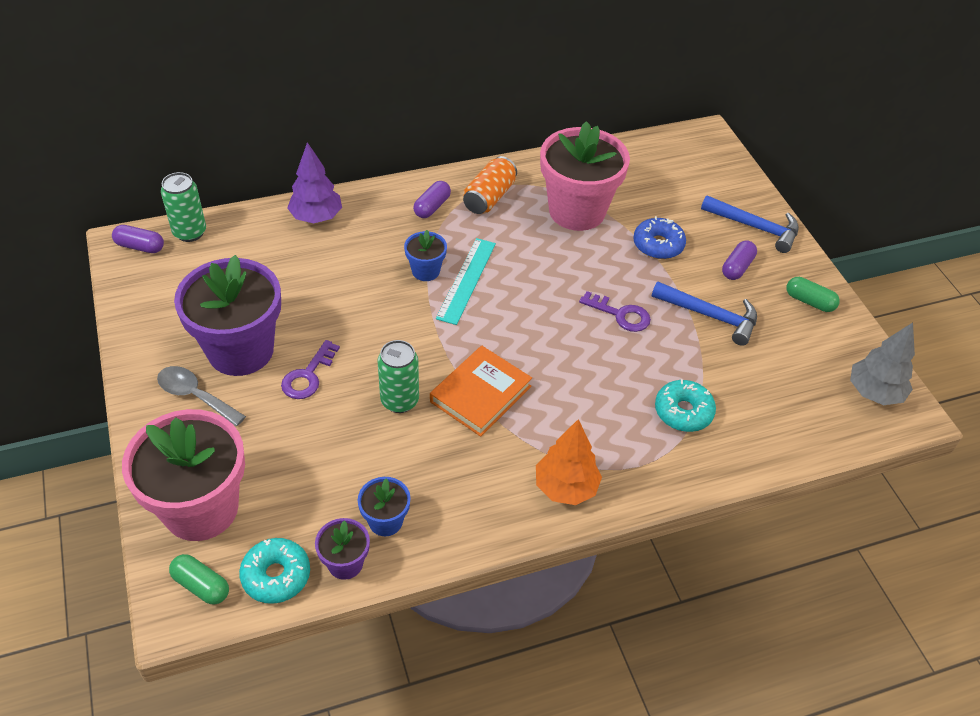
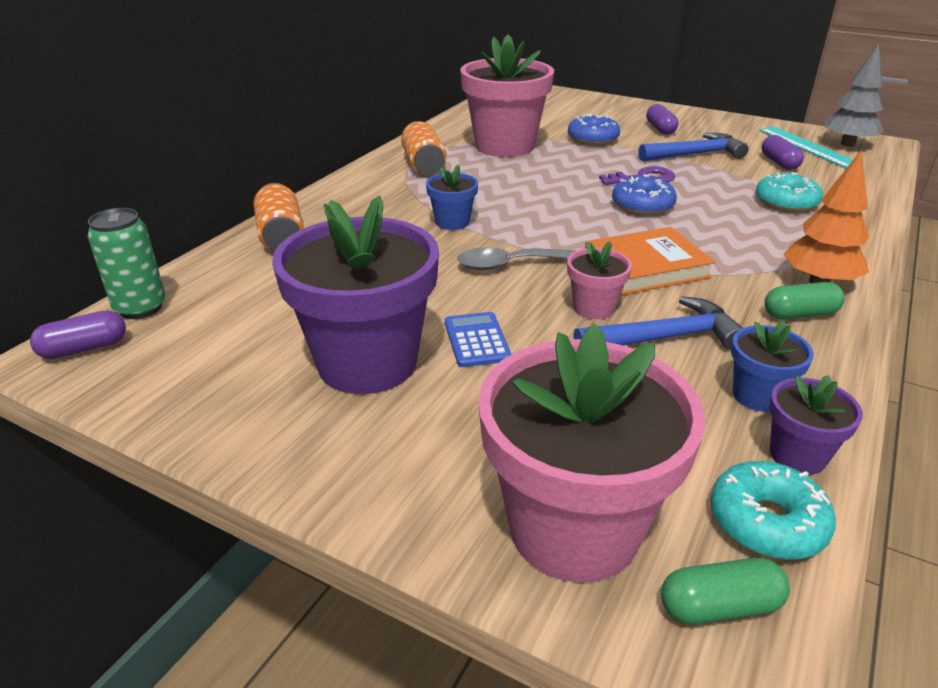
camera: 40 degrees left, 15 degrees down
(195, 396) = (379, 431): grey spoon -> grey spoon (509, 265)
(308, 375) = (477, 340): purple key -> blue calculator
(316, 217) = (281, 236): purple tree -> orange can
(399, 401) = (594, 308): green can -> pink flower pot
(432, 207) = (385, 187): purple capsule -> purple capsule (779, 163)
(466, 280) = (497, 212): turquoise ruler -> turquoise ruler (808, 147)
(480, 394) = (646, 267): orange book -> orange book turned 75 degrees clockwise
(571, 341) = (642, 205): none -> blue donut
(755, 227) = (631, 110): blue hammer -> blue hammer (664, 338)
(809, 301) = (730, 125): green capsule -> green capsule (800, 314)

